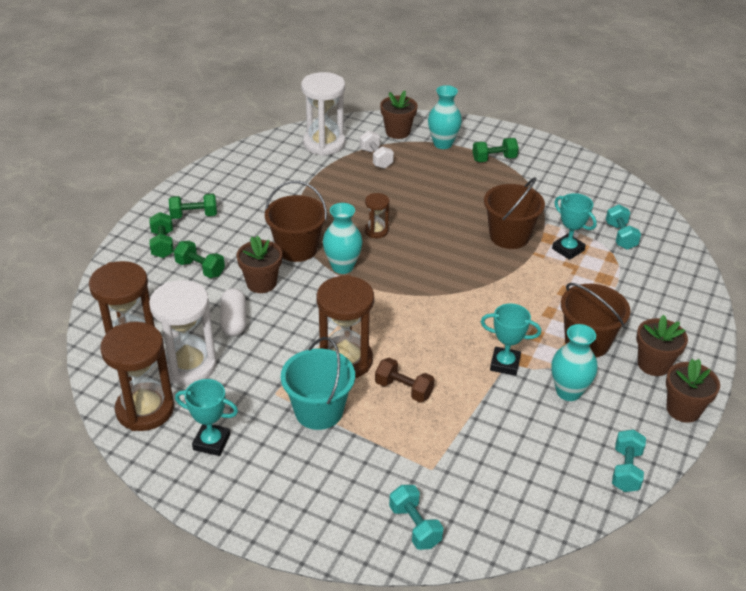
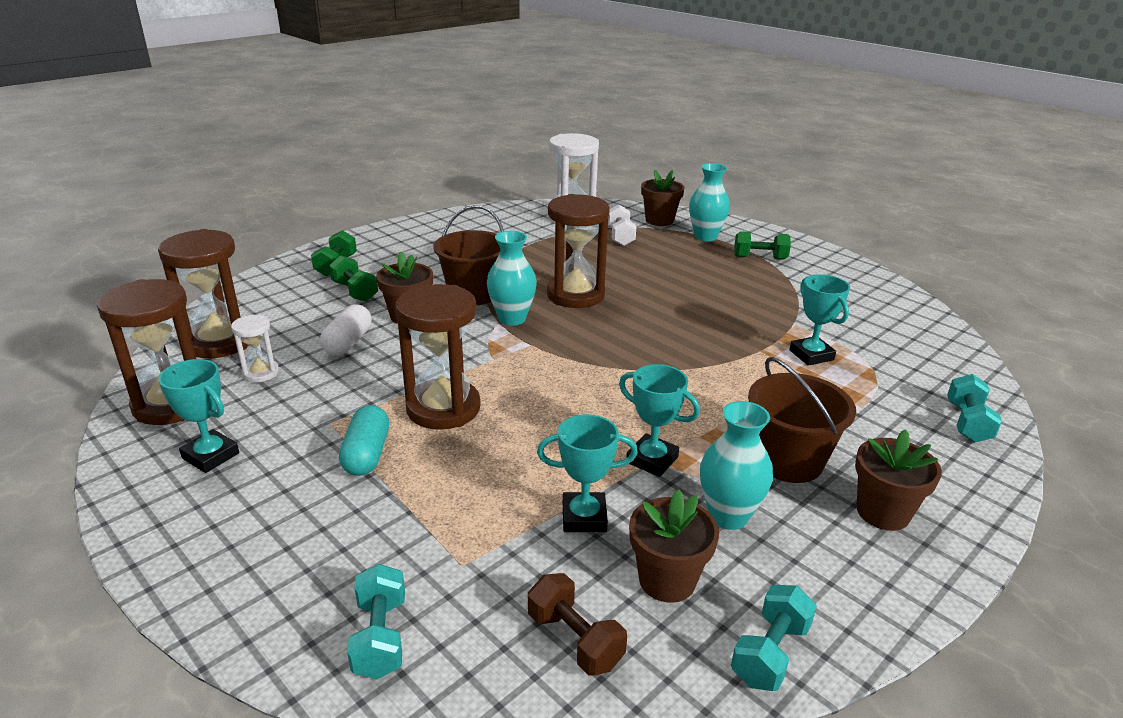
camera: 20 degrees right, 10 degrees down
(189, 365) = (260, 373): white hourglass -> white hourglass, size x0.50
(194, 215) = (389, 249): green dumbbell -> none
(319, 411) = (367, 454): turquoise bucket -> turquoise capsule
(376, 231) = (575, 295): brown hourglass -> brown hourglass, size x1.98
(403, 389) = (493, 456): brown dumbbell -> brown dumbbell (575, 640)
(485, 417) = (584, 517): none -> turquoise trophy
(509, 236) = (738, 328): brown bucket -> none
(620, 236) = (893, 355): turquoise dumbbell -> turquoise dumbbell (967, 423)
(683, 409) = (910, 588): brown flower pot -> brown flower pot (667, 580)

